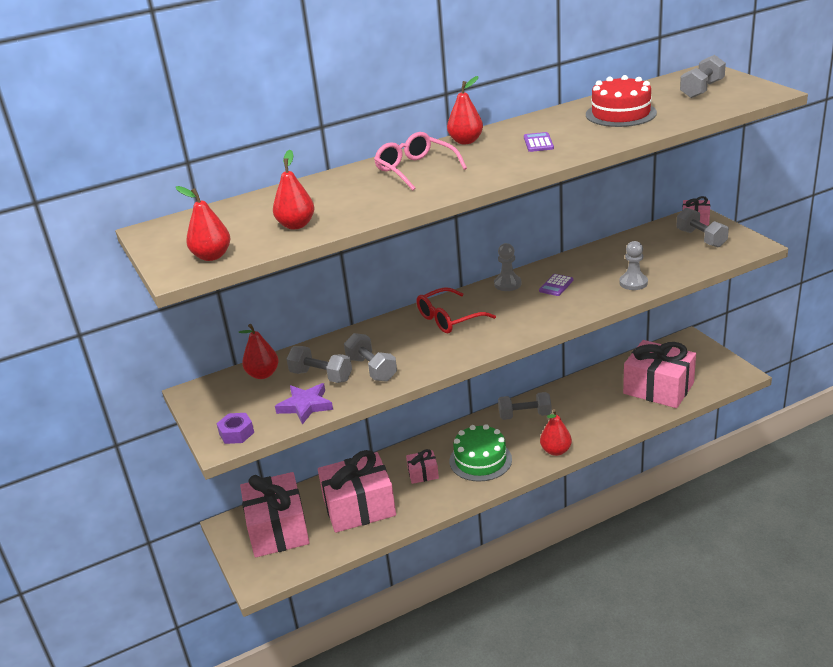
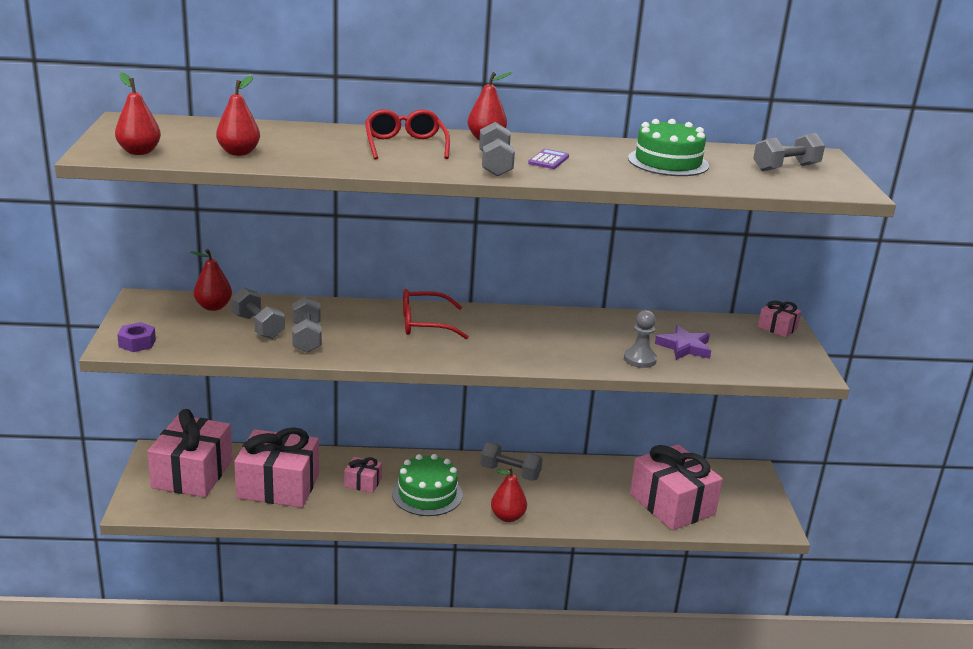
camera: 20 degrees right, 5 degrees down
(305, 406) = (216, 344): purple star -> purple star (684, 347)
(415, 169) = (405, 145): pink glasses -> red glasses
(507, 284) = (515, 315): grey pawn -> none
(556, 285) = (560, 334): purple calculator -> none
(620, 114) = (668, 162): red cake -> green cake
(701, 238) = (762, 346): grey dumbbell -> grey dumbbell (495, 165)

